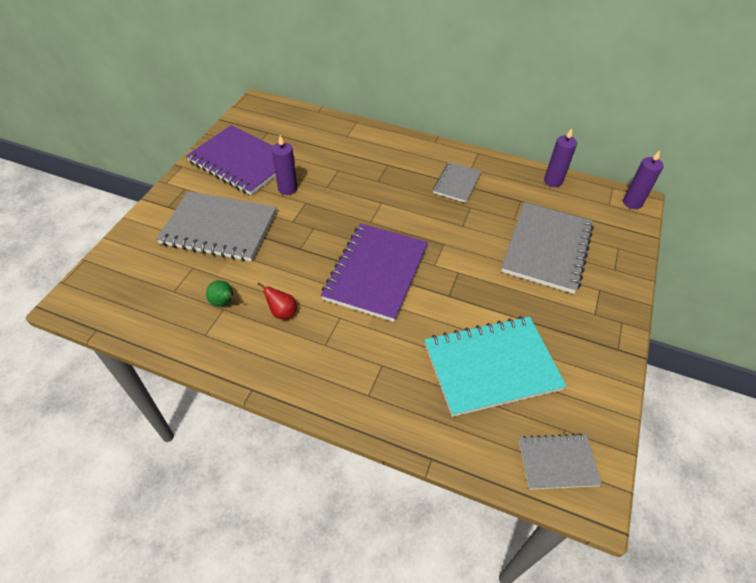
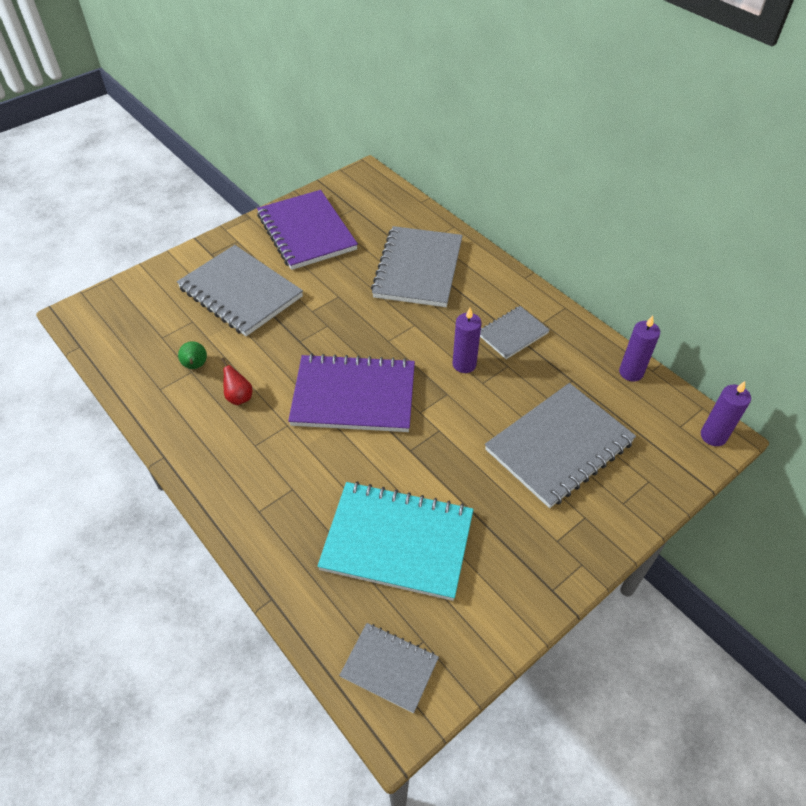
camera: 30 degrees right, 0 degrees up
(287, 188) = (331, 275): purple candle -> purple candle (464, 364)
(353, 161) = (418, 269): none -> grey notebook
(376, 273) = (354, 396): purple notebook -> purple notebook turned 45 degrees clockwise

